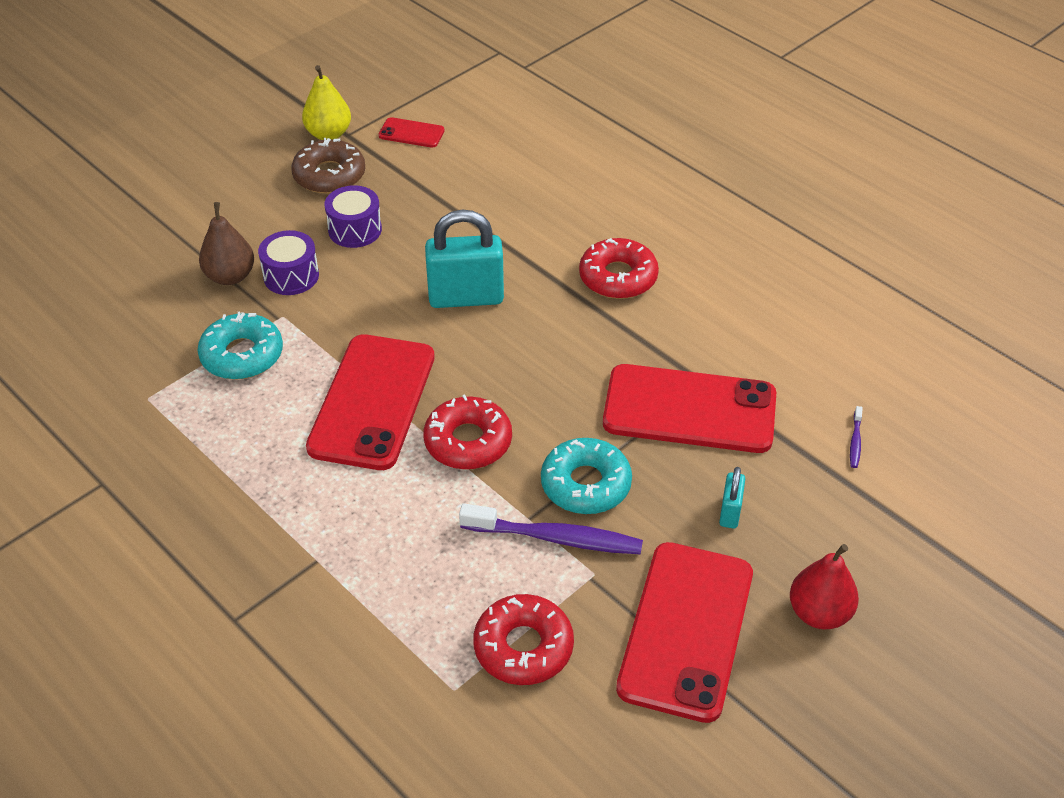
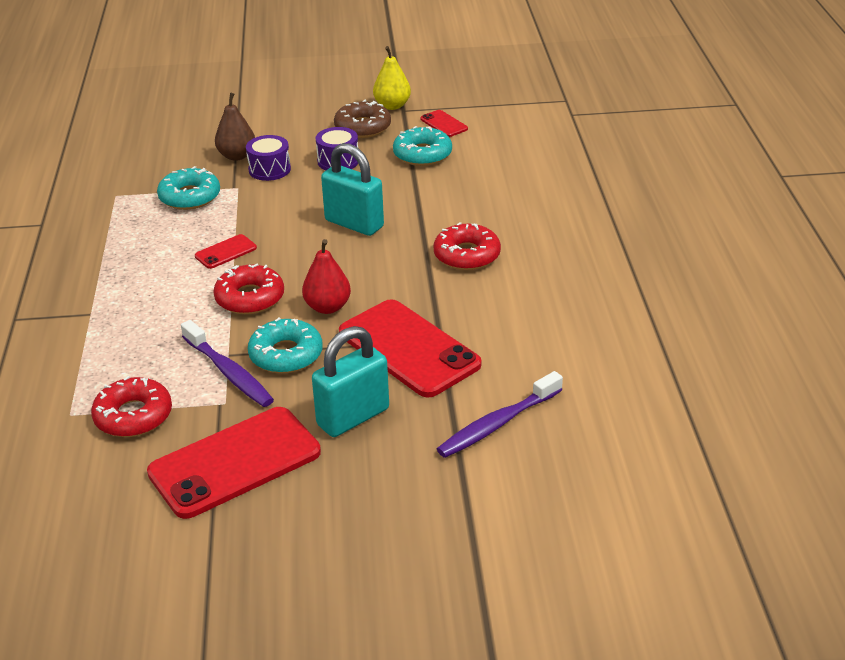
camera: 40 degrees right, 10 degrees down
(372, 402) = (226, 252): red phone -> red phone, size x0.45
(434, 180) = (422, 154): none -> turquoise donut
(730, 512) = (353, 417): turquoise padlock -> turquoise padlock, size x2.04
(819, 613) = (330, 503): red pear -> red pear (327, 307)
(855, 442) = (497, 424): purple toothbrush -> purple toothbrush, size x2.30

